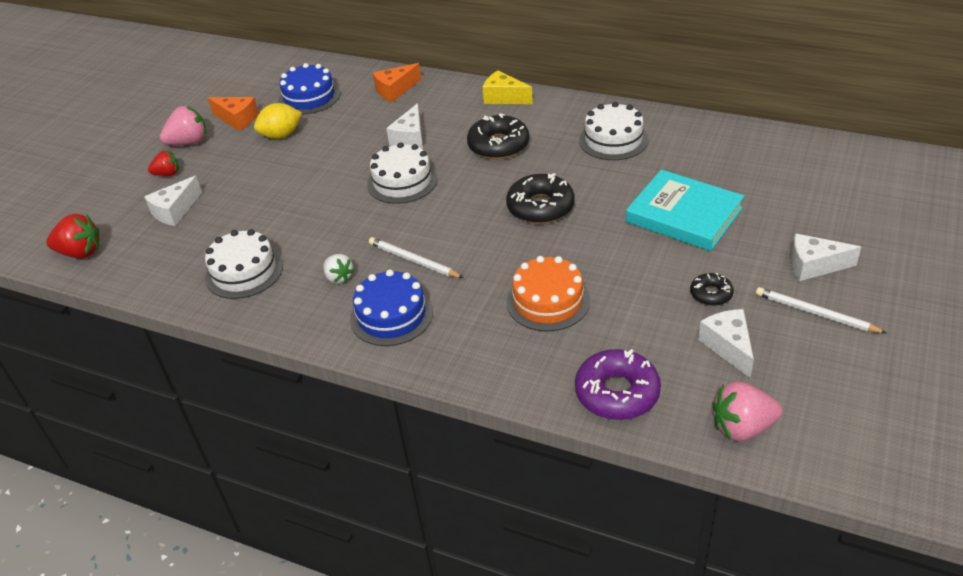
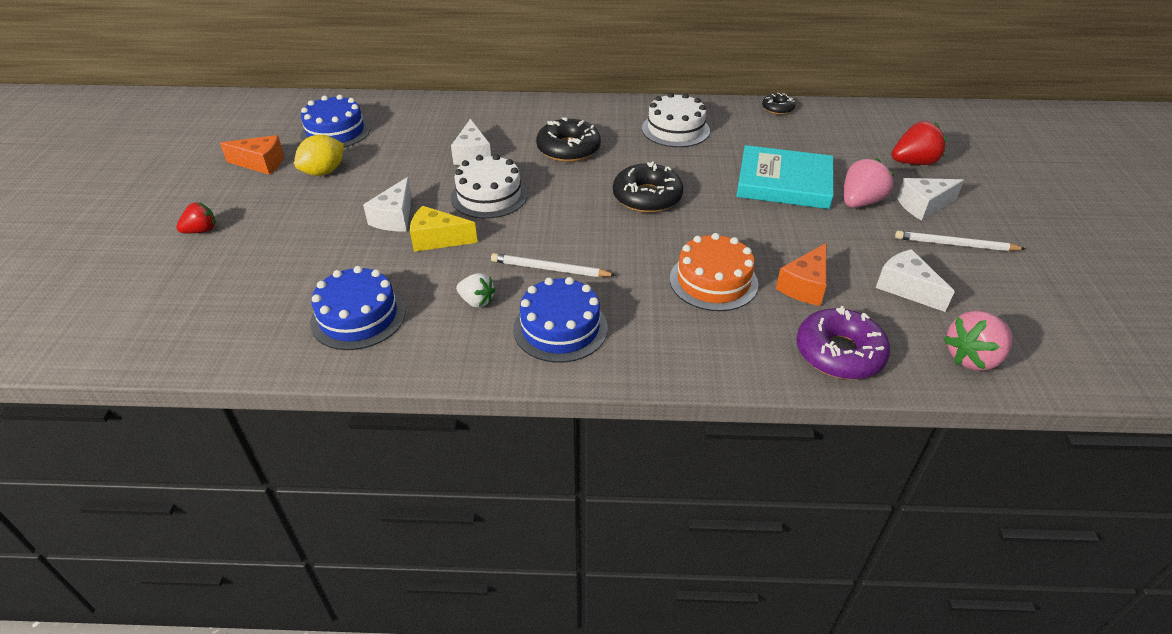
camera: 25 degrees left, 0 degrees up
(80, 253) = (124, 337): red strawberry -> red strawberry (913, 163)
(175, 211) = (232, 268): white cheese -> white cheese (395, 218)
(189, 142) = (212, 194): pink strawberry -> pink strawberry (860, 202)
(244, 271) = (358, 317): white cake -> blue cake
(395, 90) = (429, 114): orange cheese -> orange cheese (805, 286)
(504, 98) = (546, 107): yellow cheese -> yellow cheese (437, 239)
(711, 294) = (857, 245): black donut -> black donut (777, 108)

